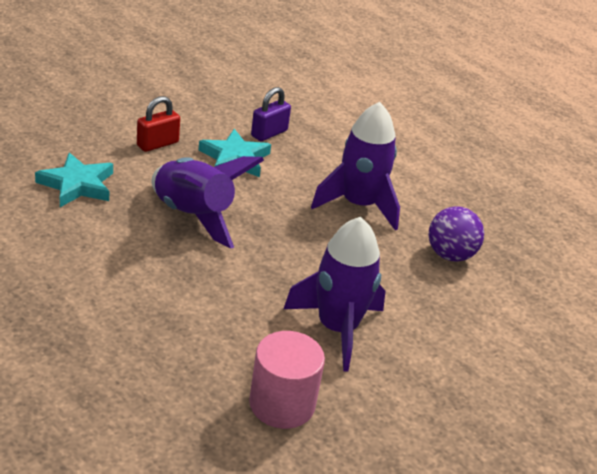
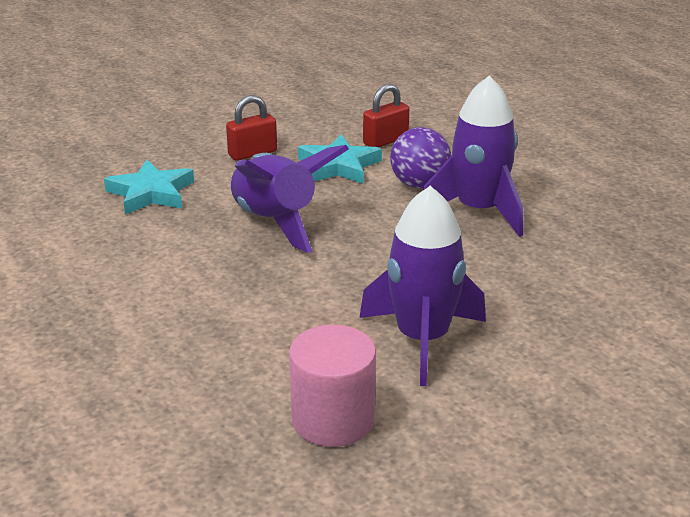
camera: 15 degrees right, 5 degrees down
(269, 133) = (385, 141): purple padlock -> red padlock
(450, 255) = (585, 262): purple ball -> purple ball (419, 184)

